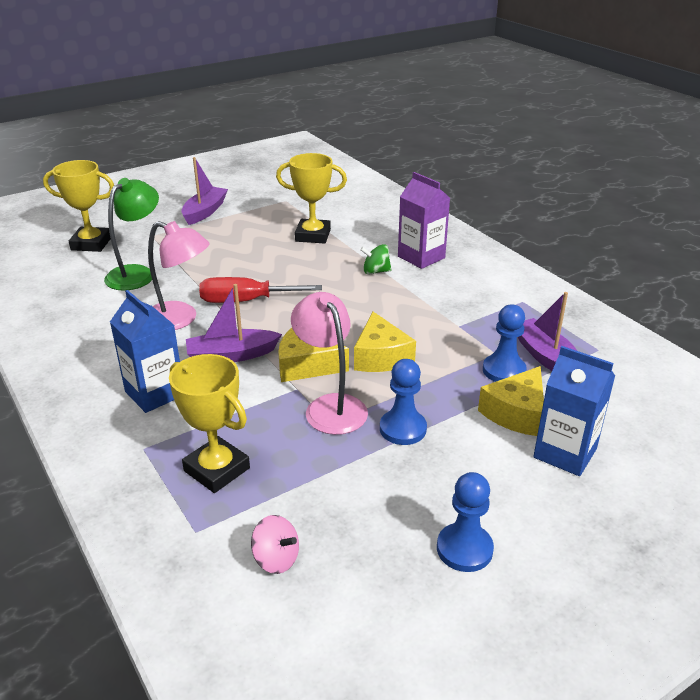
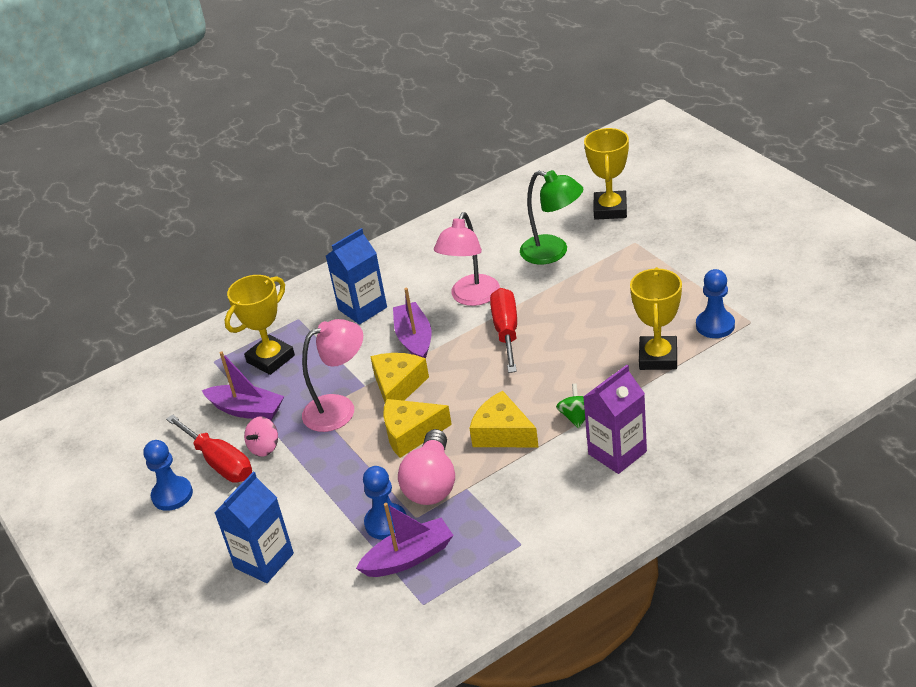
camera: 95 degrees right, 5 degrees up
(205, 212) = (702, 265): purple boat -> purple boat (247, 410)
(276, 559) = (182, 402): pink spinning top -> pink spinning top (264, 447)
(403, 429) = (306, 455): blue pawn -> blue pawn (715, 325)
(408, 504) = (220, 463): none -> red screwdriver
(452, 344) = (432, 484): none -> pink light bulb
(516, 413) = (320, 530): yellow cheese -> yellow cheese (502, 433)

